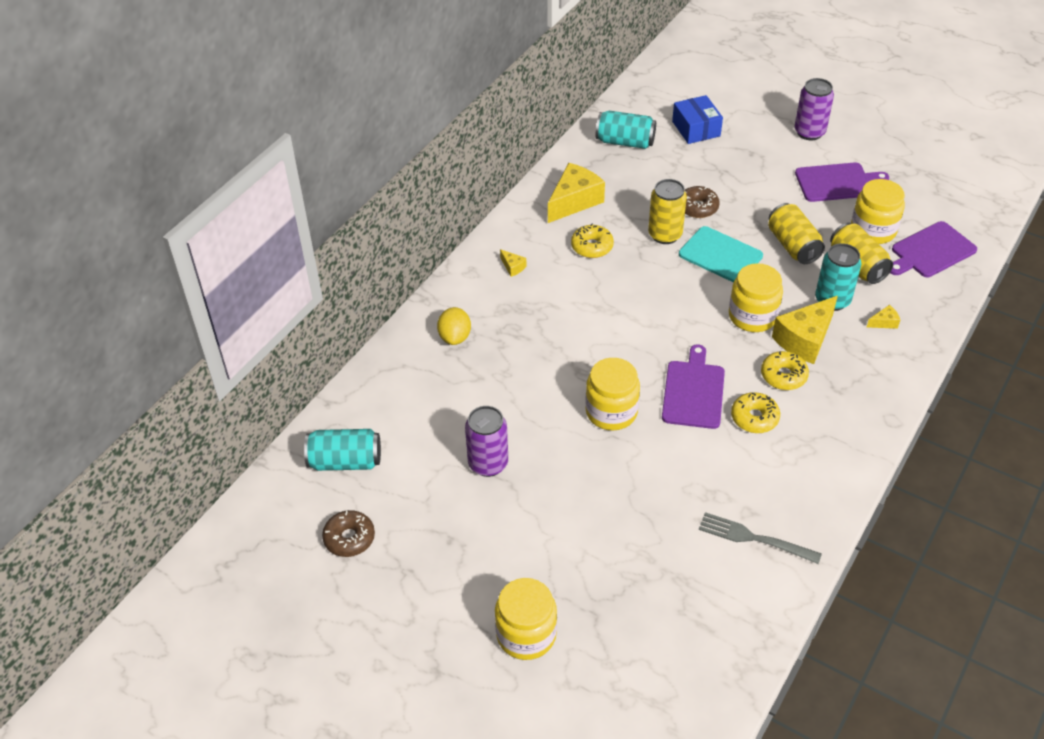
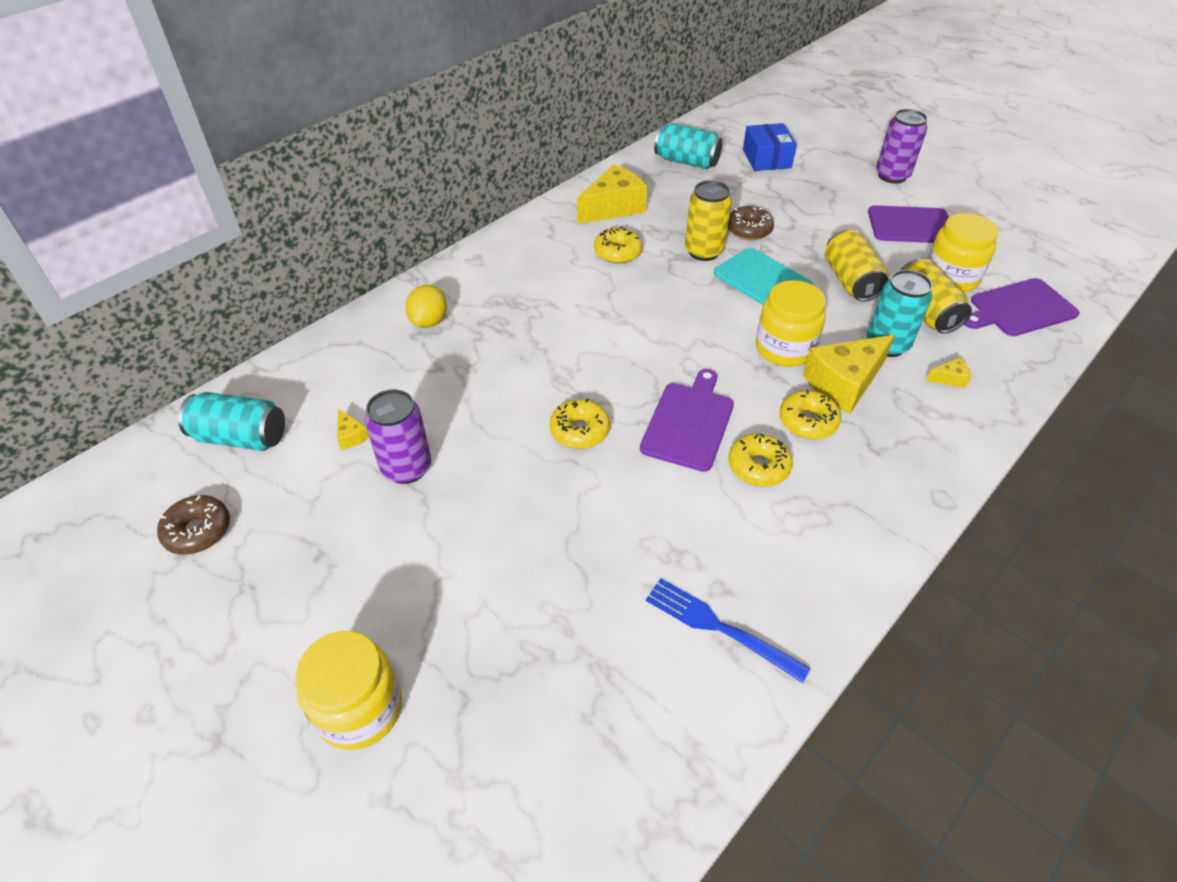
camera: 10 degrees right, 0 degrees up
(513, 267) = (523, 261): yellow cheese -> yellow cheese (351, 436)
(611, 412) = (579, 430): yellow jar -> yellow donut
(754, 538) = (719, 627): grey fork -> blue fork

